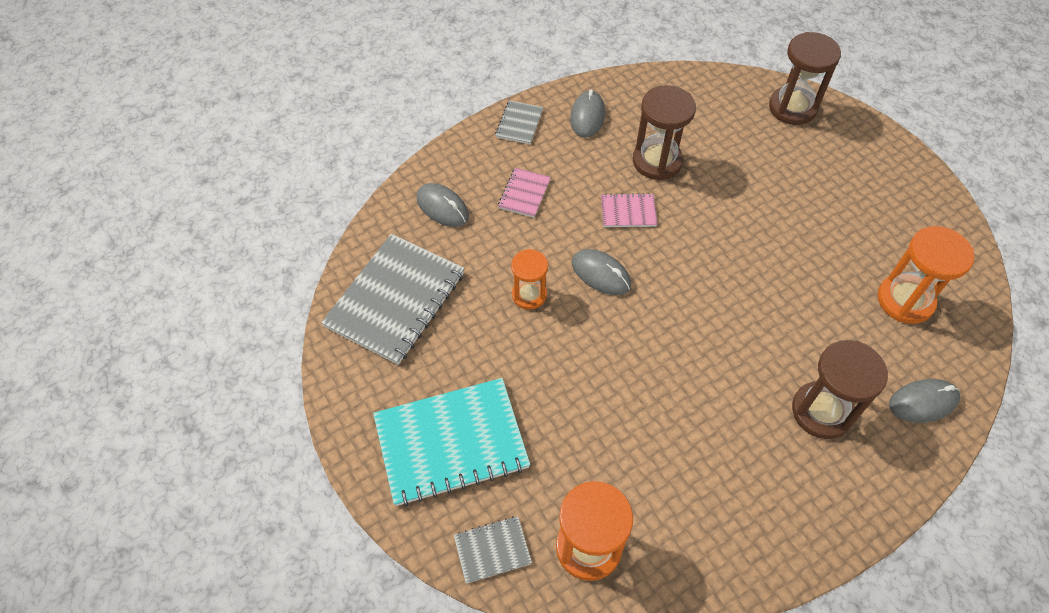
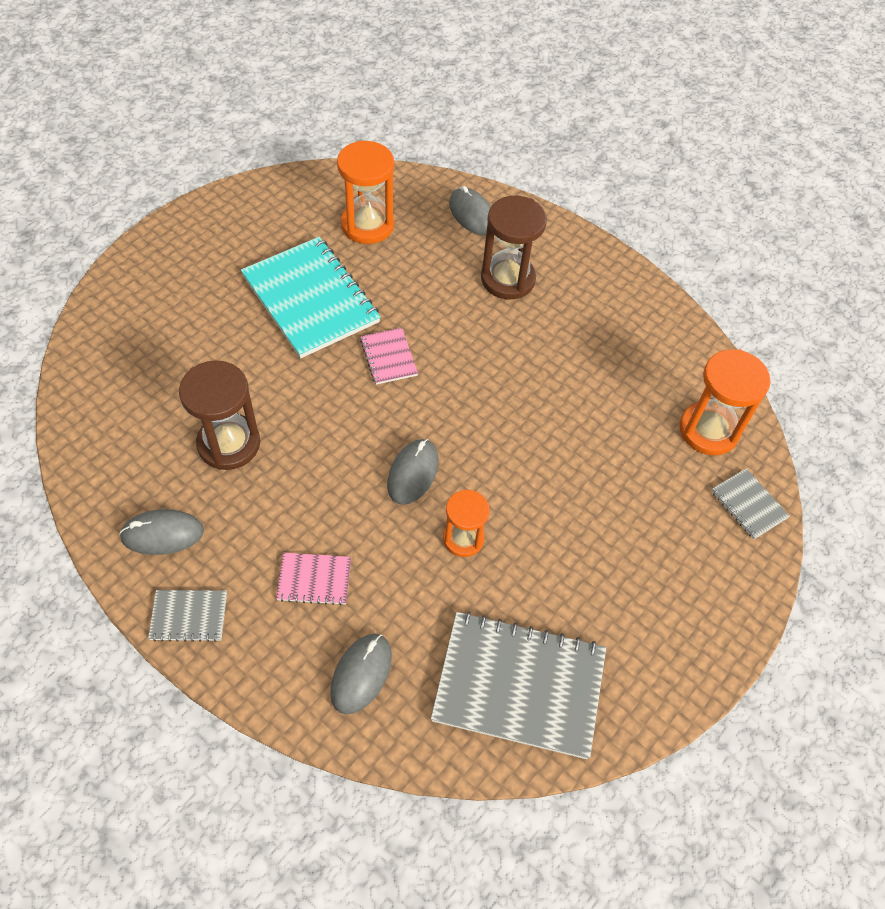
camera: 110 degrees left, 0 degrees up
(451, 442) = (665, 569): turquoise notebook -> turquoise notebook (310, 299)
(628, 212) = (316, 461): pink notebook -> pink notebook (388, 357)
(792, 108) = (116, 321): brown hourglass -> none

